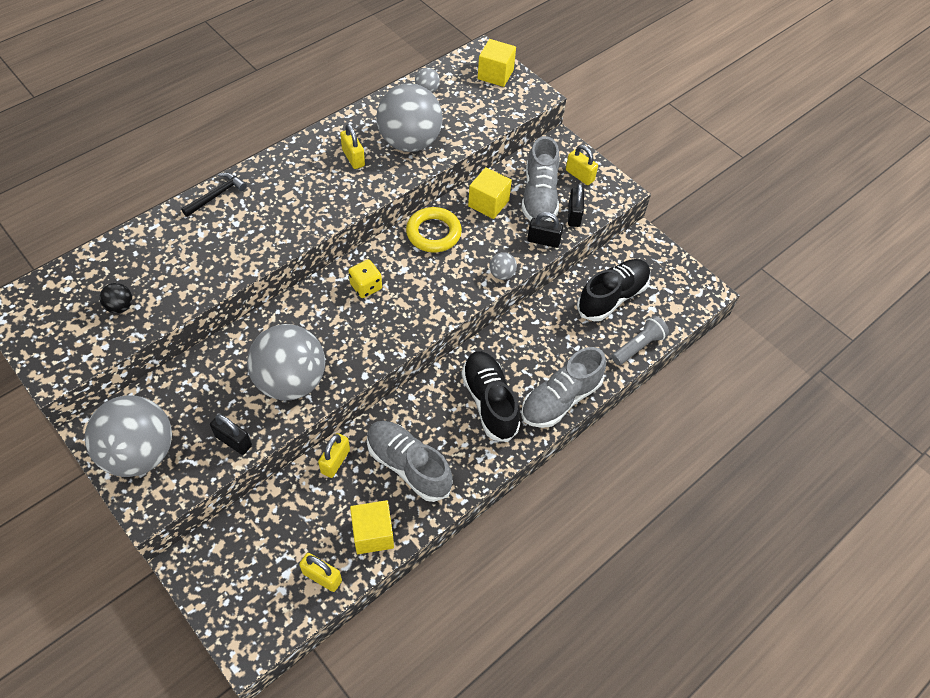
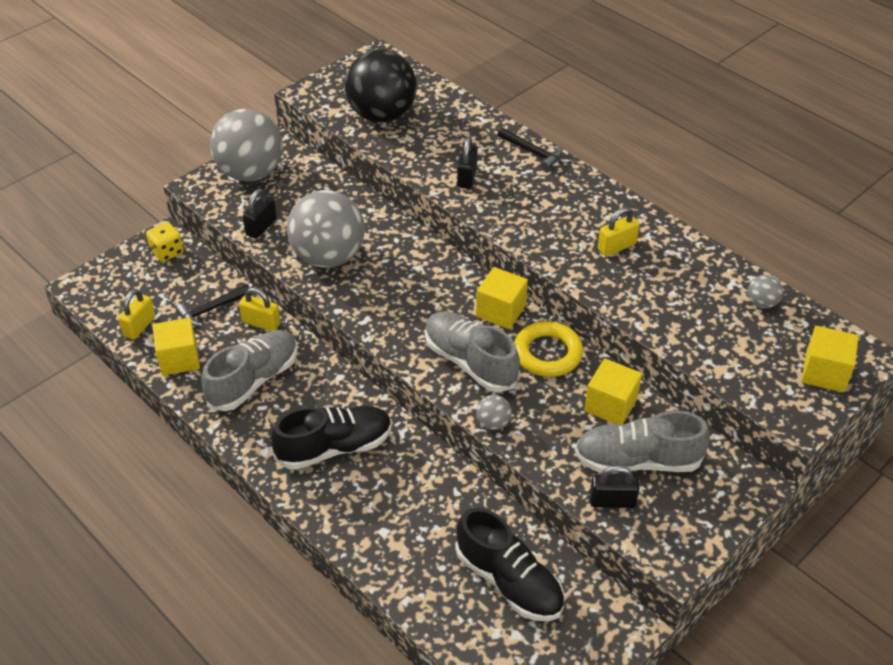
camera: 90 degrees right, 10 degrees down
(120, 306) = (382, 115): black ball -> black ball, size x2.48
(309, 508) = (211, 309): none -> black hammer
(366, 286) = (456, 300): yellow dice -> yellow dice (167, 252)
(383, 257) = (501, 311): none -> yellow cube
(410, 142) = (658, 293): grey ball -> none
(543, 241) = (557, 466): black padlock -> black padlock (467, 177)
(560, 399) = (340, 519): grey shoe -> grey shoe (470, 362)
(579, 175) = (692, 508): yellow padlock -> none
(638, 346) = (428, 611): grey flashlight -> none

